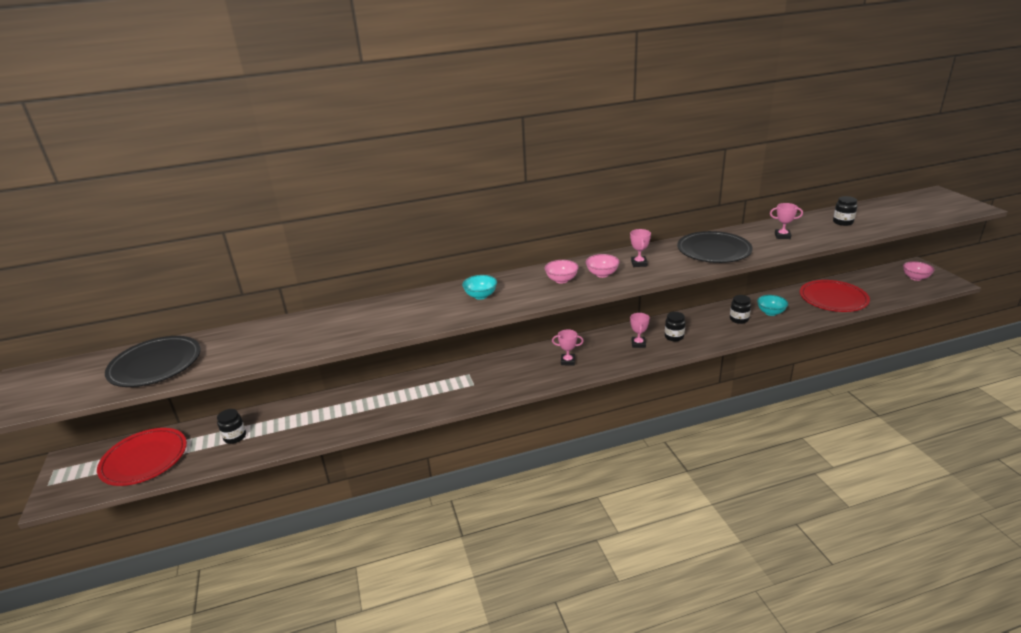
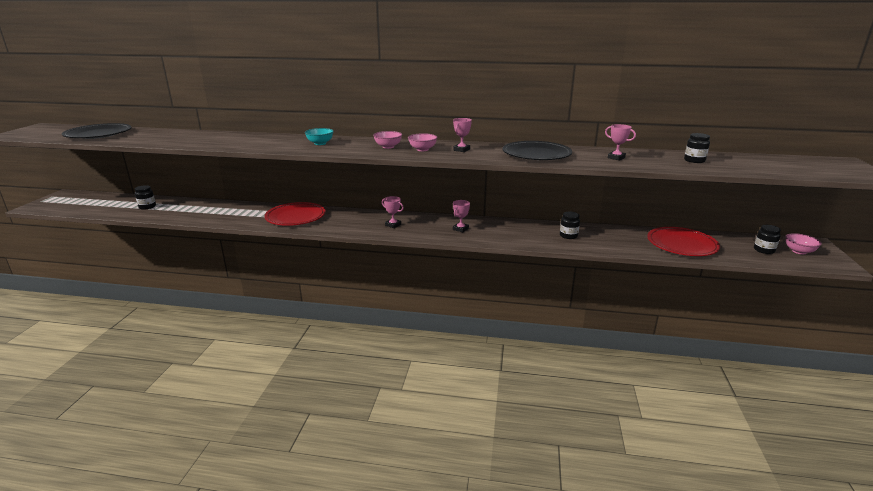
camera: 25 degrees right, 5 degrees down
(144, 459) = (93, 204): red plate -> red plate (295, 217)
(674, 337) = (495, 232): black jar -> black jar (764, 250)
(770, 312) = (604, 239): turquoise bowl -> none

